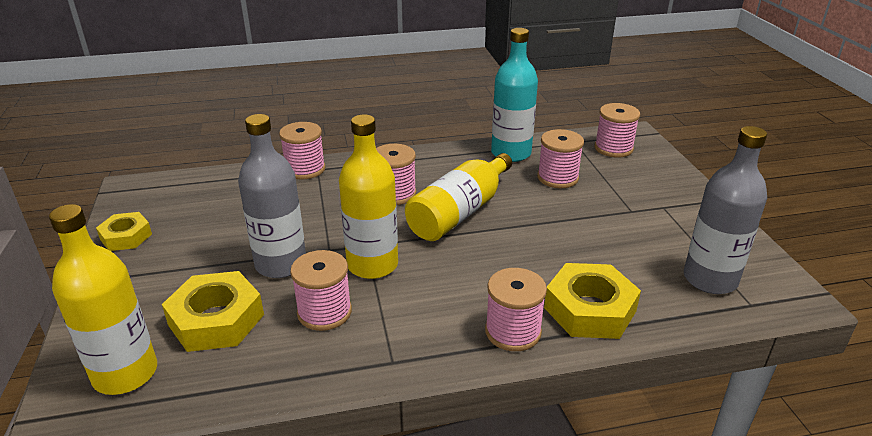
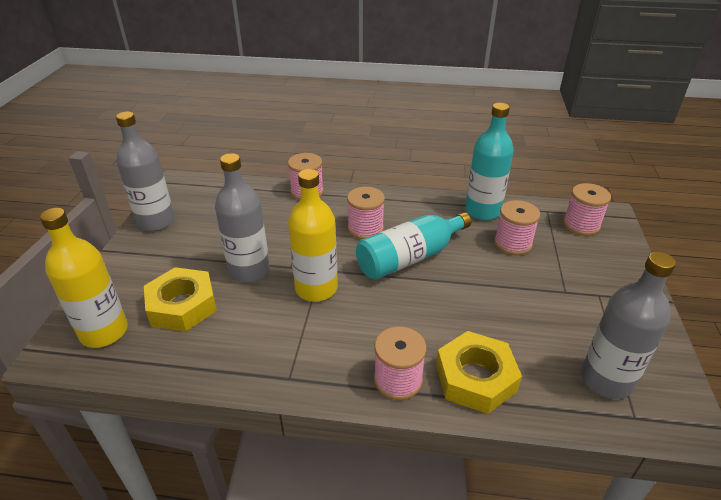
camera: 20 degrees right, 5 degrees up
(126, 237) = (156, 222): yellow nut -> grey bottle
(324, 312) = (260, 320): pink spool -> none
(460, 212) = (410, 257): yellow bottle -> turquoise bottle

